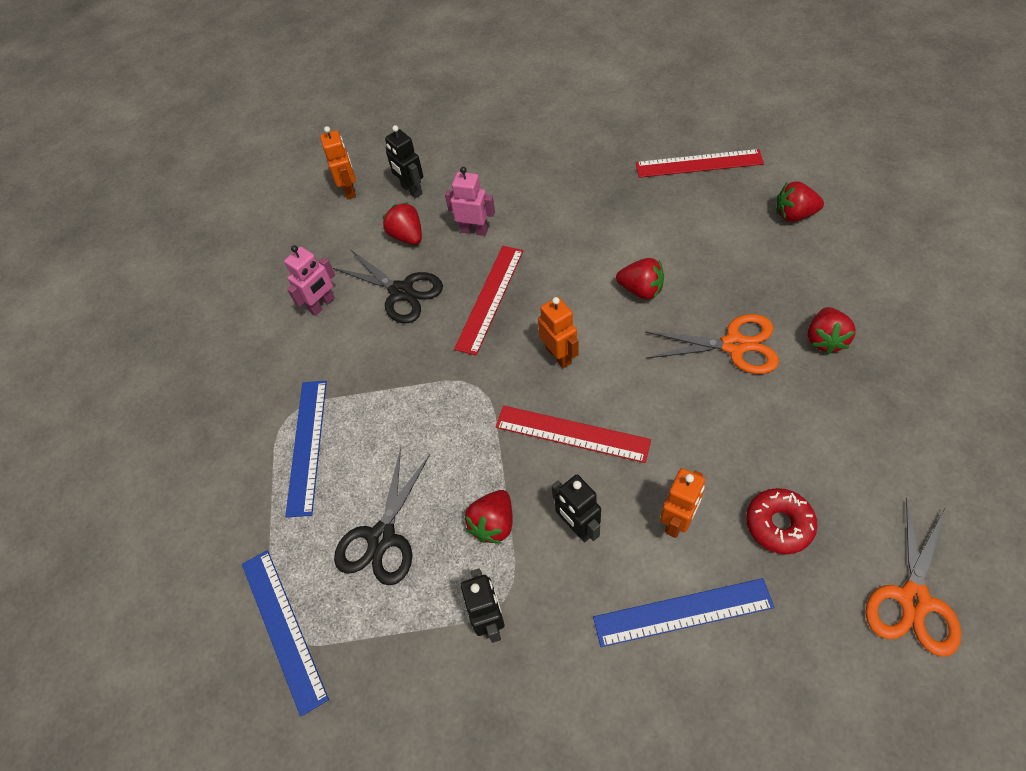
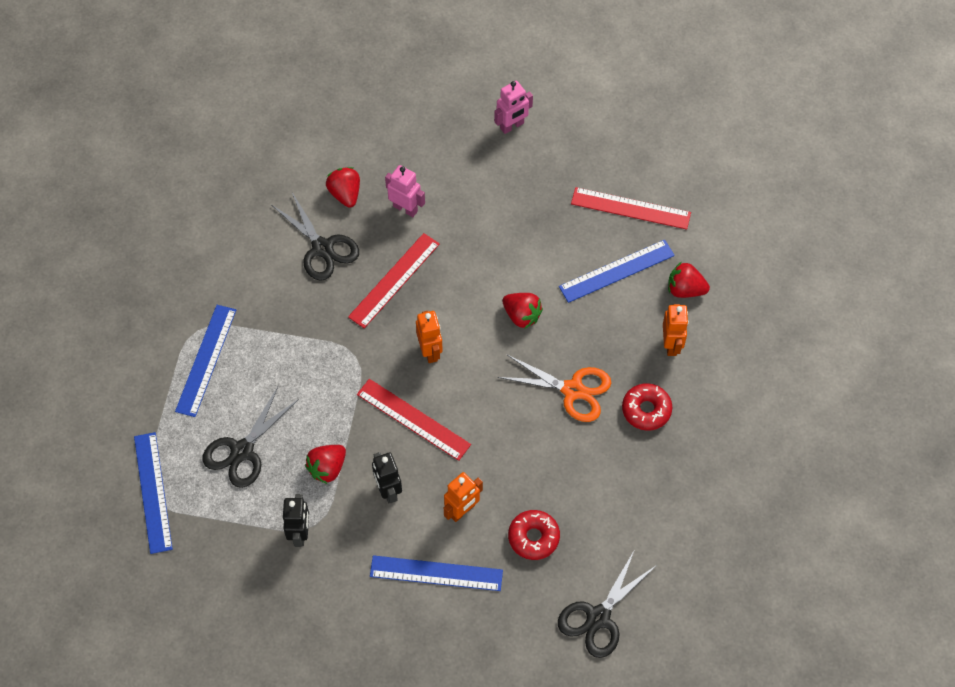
camera: 10 degrees right, 5 degrees up
(322, 305) = (252, 238): pink robot -> pink robot (512, 126)
(349, 190) = (309, 126): orange robot -> orange robot (671, 344)
(411, 190) = (364, 146): black robot -> none
(716, 220) = (617, 271): none -> blue ruler
(824, 340) = (646, 410): red strawberry -> red donut
(913, 600) = (598, 617): orange scissors -> black scissors

